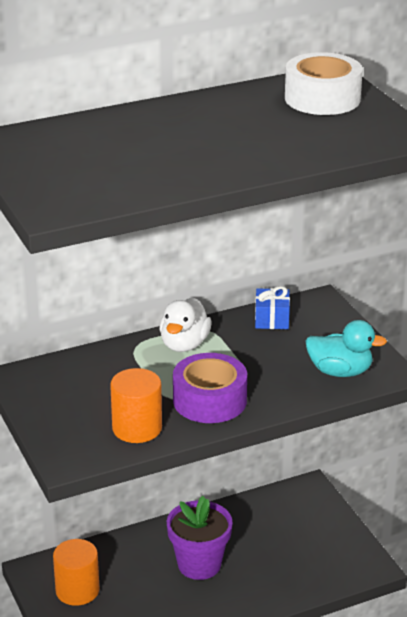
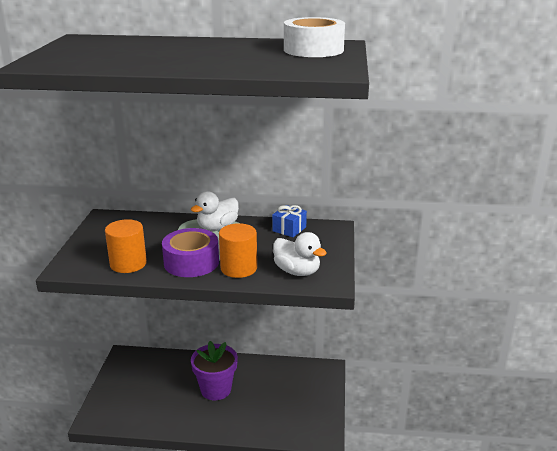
camera: 30 degrees right, 5 degrees down
(77, 590) = (134, 376): orange cylinder -> orange cylinder (238, 268)
(340, 371) = (297, 271): turquoise duck -> white duck

